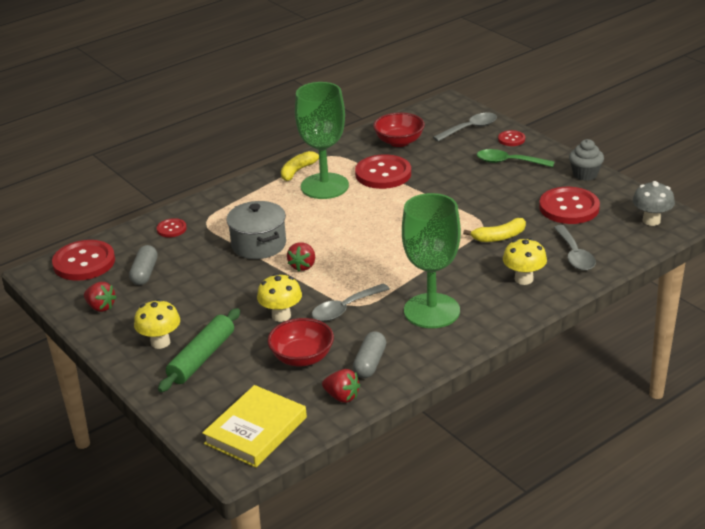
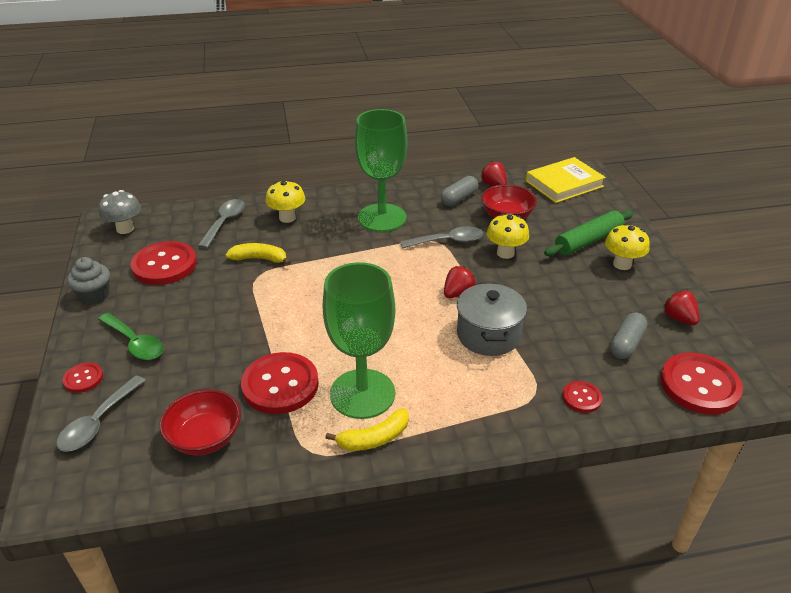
camera: 155 degrees left, 5 degrees up
(470, 128) = (98, 422): grey spoon -> grey spoon turned 60 degrees counterclockwise

